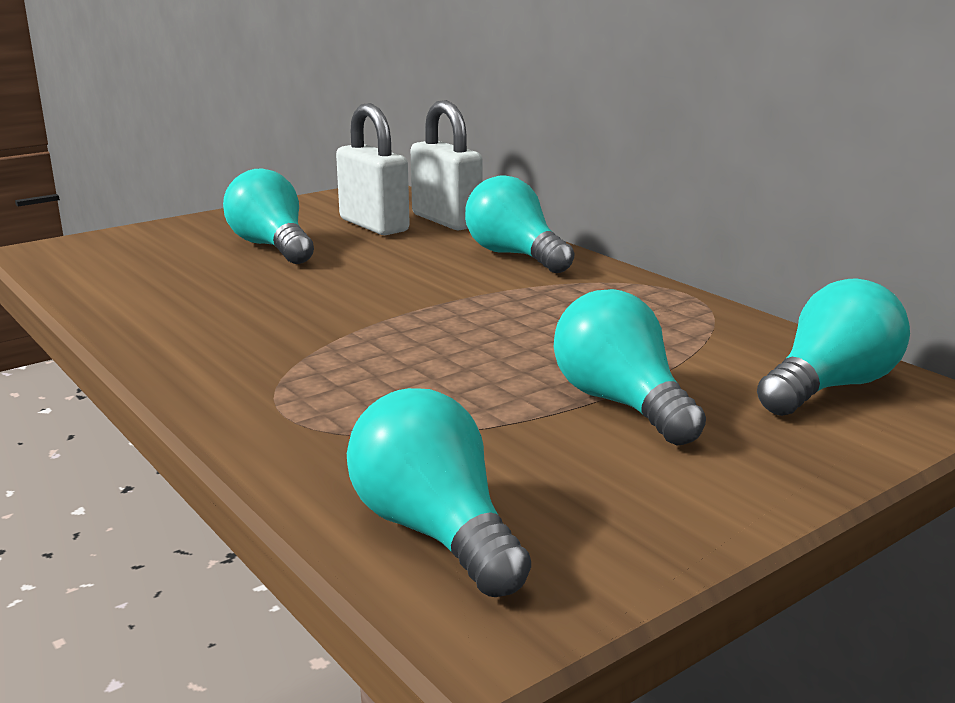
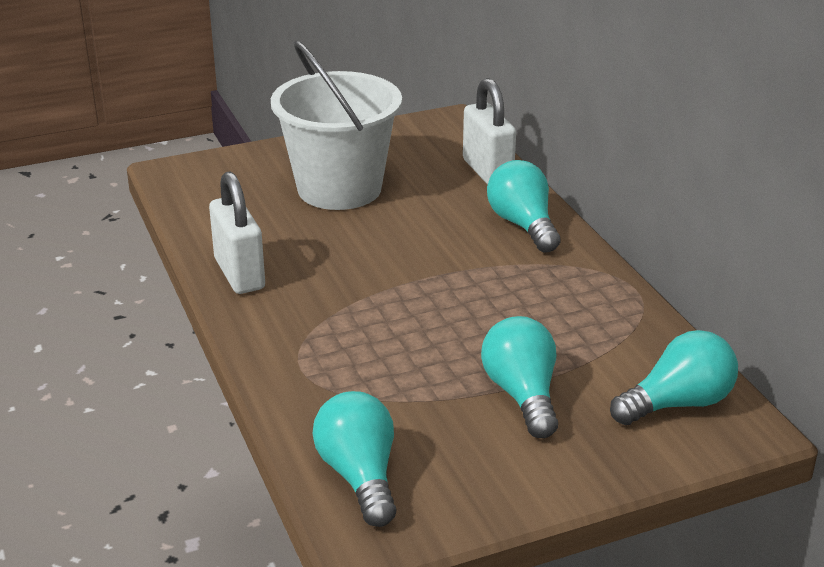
camera: 15 degrees right, 10 degrees up
(272, 246) = (339, 189): turquoise light bulb -> white bucket
(374, 225) = (426, 171): white padlock -> white padlock (239, 274)

